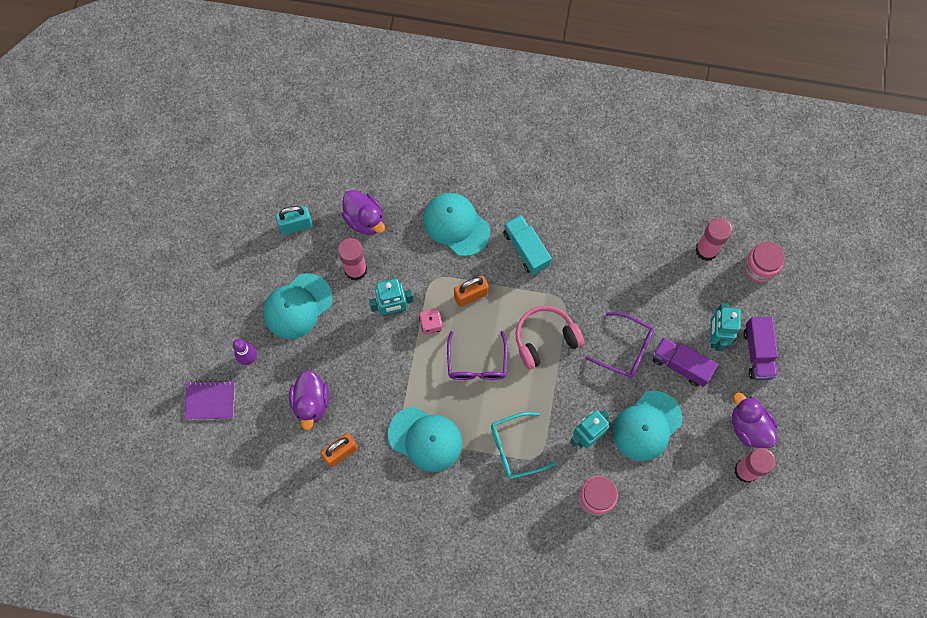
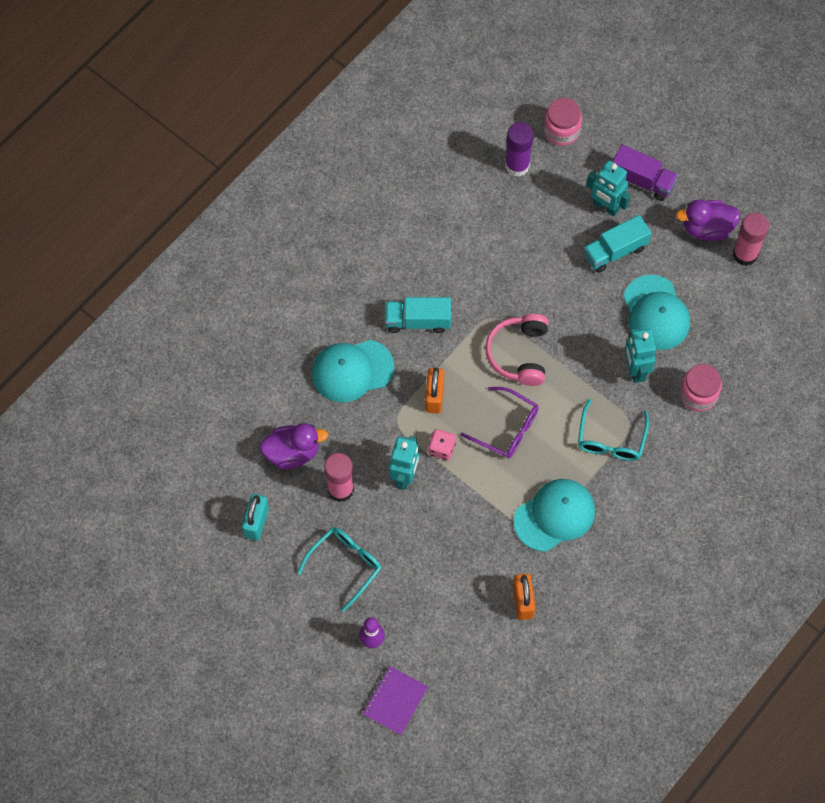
camera: 60 degrees left, 5 degrees down
(297, 306) = (345, 565): turquoise cap -> turquoise glasses
(311, 403) = (455, 603): purple duck -> none
(625, 349) = (571, 289): purple glasses -> none
(681, 365) = (615, 251): purple truck -> turquoise truck
(706, 250) = (517, 165): pink glue stick -> purple glue stick

